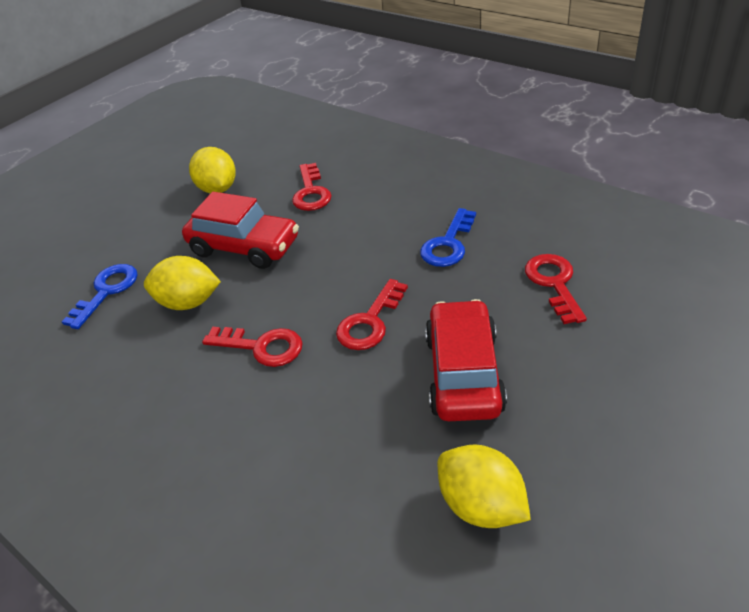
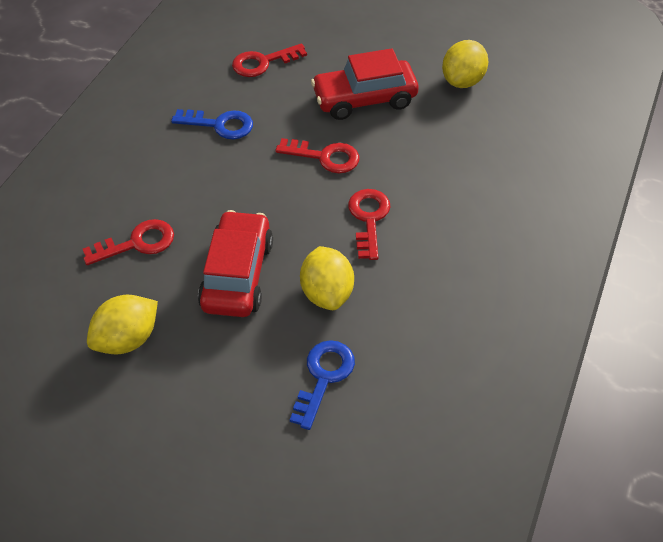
camera: 110 degrees left, 10 degrees up
(107, 291) = (324, 377): blue key -> blue key turned 105 degrees clockwise

